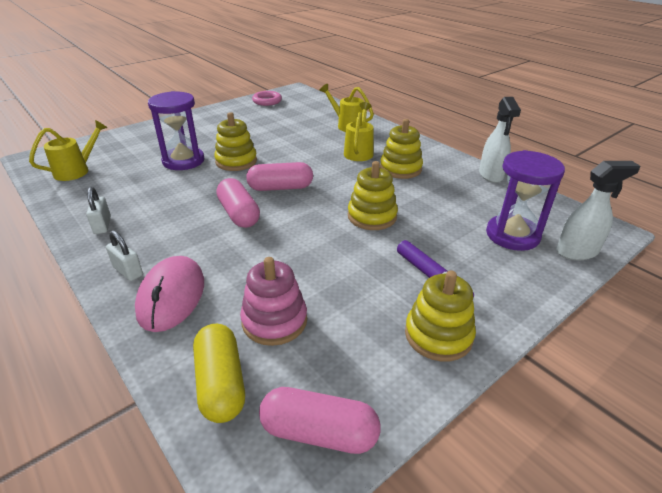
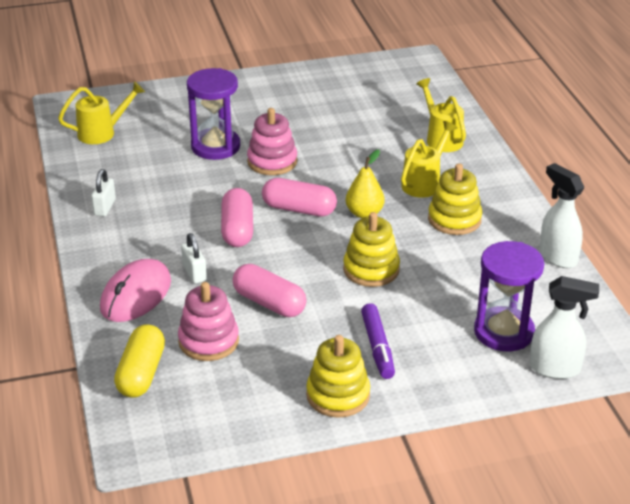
camera: 25 degrees right, 0 degrees up
(128, 271) = (109, 261): white padlock -> white padlock (194, 273)
(236, 161) = (272, 162): yellow stacking toy -> pink stacking toy
(267, 101) = (366, 72): pink ring -> none
(319, 432) = (192, 427): pink capsule -> pink capsule (269, 303)
(333, 179) = (364, 213): none -> yellow pear
(491, 175) = (557, 257): white spray bottle -> white spray bottle turned 120 degrees clockwise

